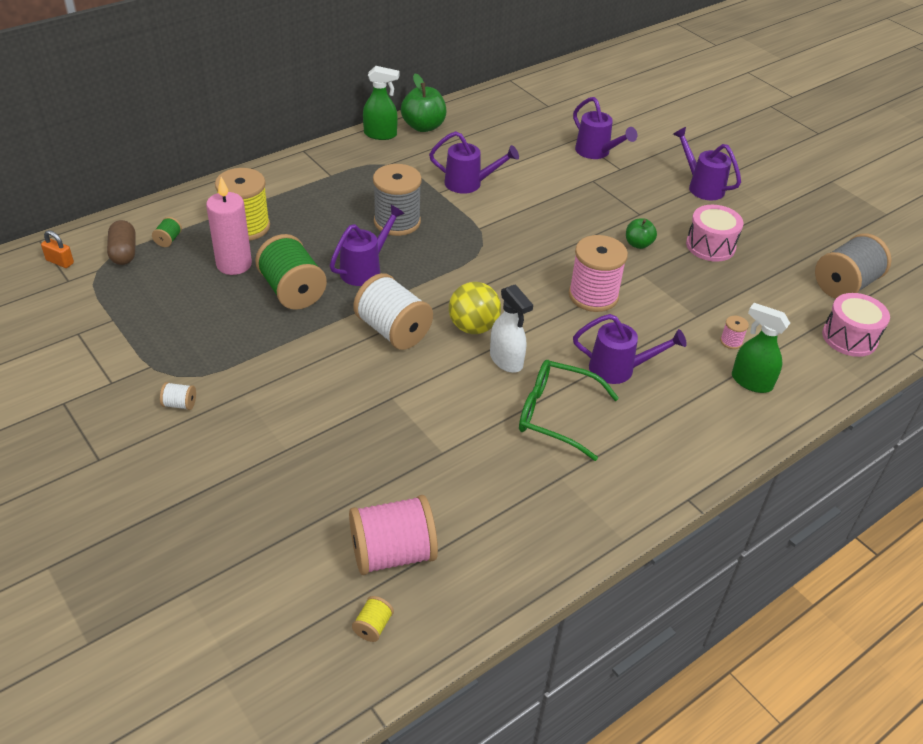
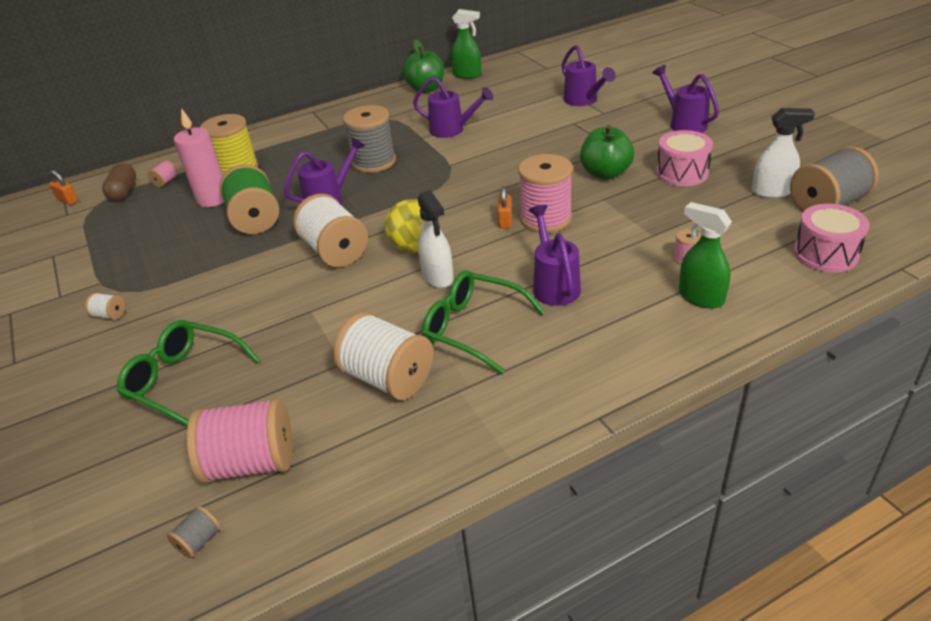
camera: 15 degrees right, 5 degrees down
(168, 240) = (165, 181): green spool -> pink spool
(292, 474) = (184, 380): none -> green glasses
(373, 626) = (199, 541): yellow spool -> grey spool
(380, 134) = (385, 96): green spray bottle -> green spray bottle (467, 75)
(491, 467) = (388, 378): none -> white spool
(554, 297) = (505, 221): none -> orange padlock
(619, 369) = (554, 285): purple watering can -> purple watering can turned 120 degrees counterclockwise
(638, 244) = (605, 173): green apple -> green apple, size x1.67
(795, 270) = (772, 191): none -> white spray bottle

